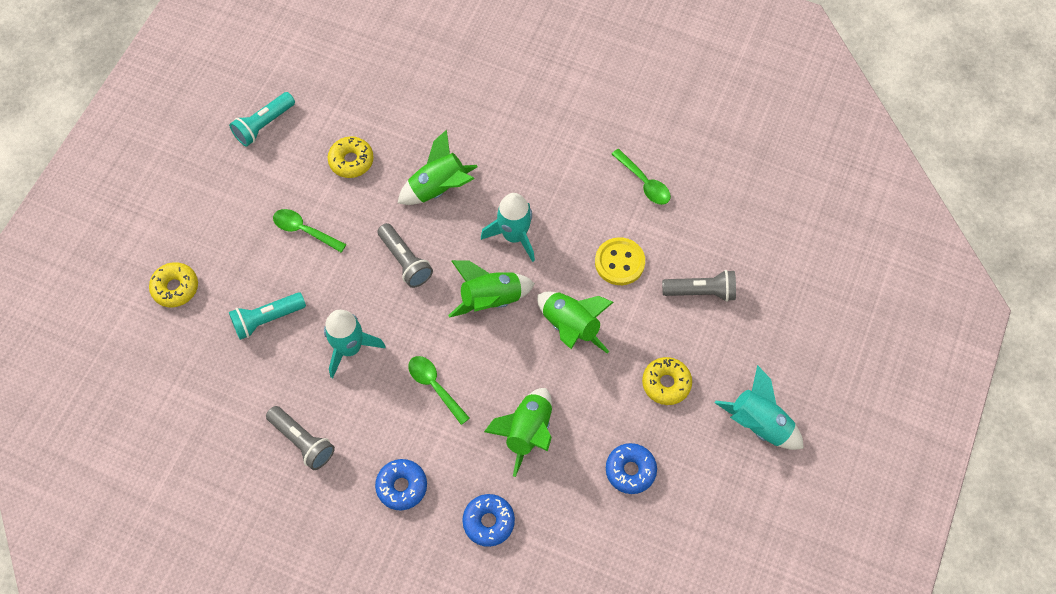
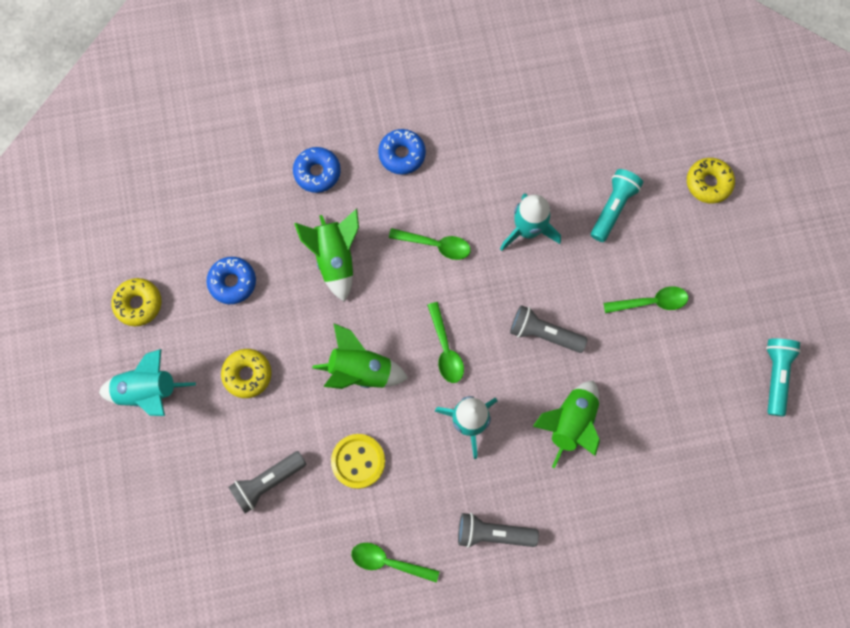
camera: 145 degrees right, 10 degrees up
(303, 441) = (503, 137): grey flashlight -> grey flashlight (492, 533)
(351, 161) = (668, 395): yellow donut -> yellow donut (138, 304)
(491, 299) = (445, 349): green rocket -> green spoon

